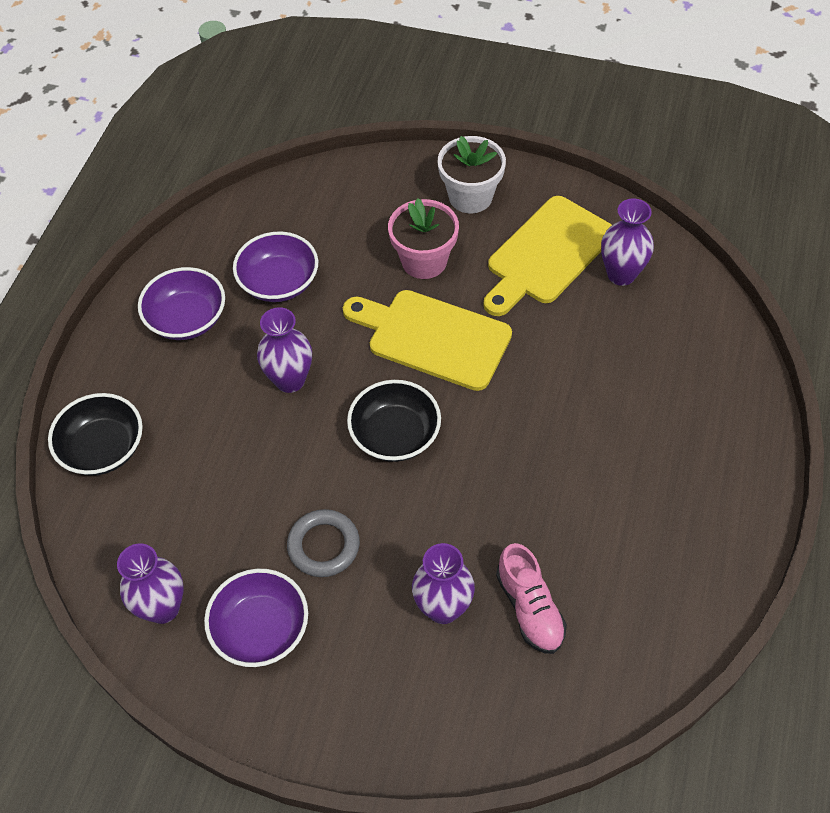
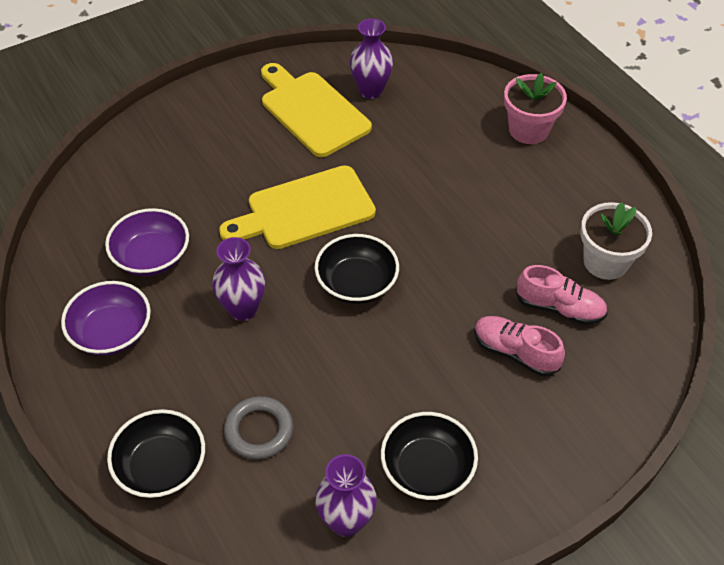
camera: 50 degrees left, 5 degrees down
(261, 629) = (427, 469): purple bowl -> black bowl
(323, 546) = (399, 385): grey ring -> grey ring (259, 430)
(424, 261) = (238, 170): pink flower pot -> pink flower pot (528, 130)
(443, 608) = (515, 352): purple vase -> pink shoe
(470, 197) = (218, 111): white flower pot -> white flower pot (605, 262)
(546, 254) = (312, 111): yellow cutting board -> yellow cutting board turned 150 degrees clockwise

